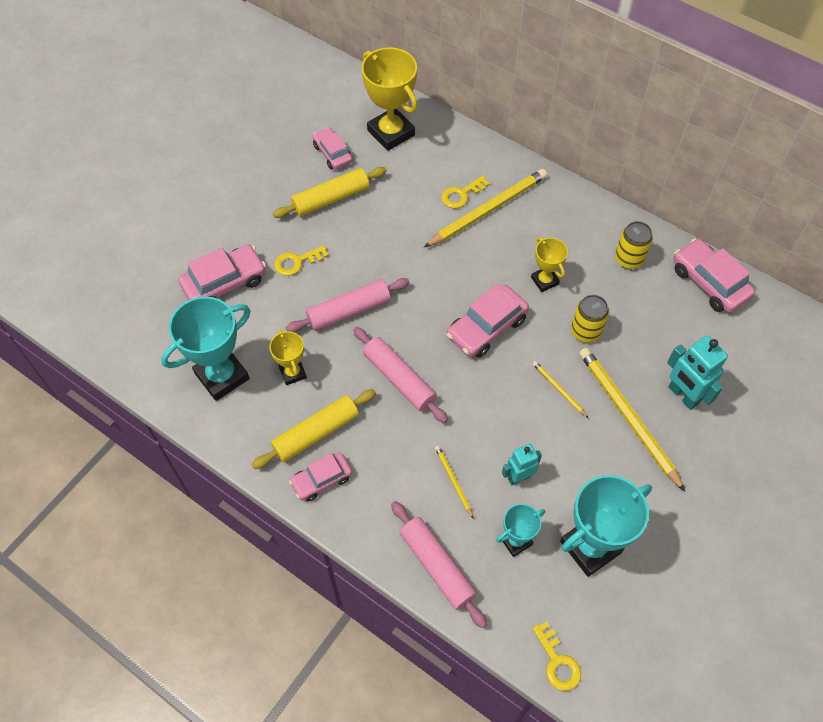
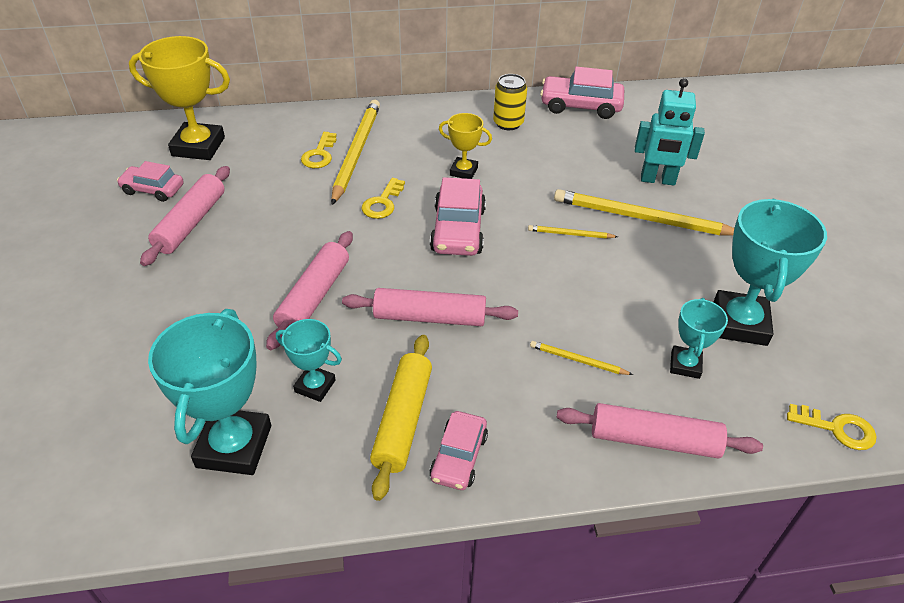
camera: 45 degrees left, 15 degrees down
(225, 282) = (142, 359): pink car -> none
(292, 373) = (315, 386): yellow trophy -> turquoise trophy
(297, 262) = (210, 292): yellow key -> yellow key (382, 203)
(331, 198) = (191, 223): yellow rolling pin -> pink rolling pin
(519, 477) = (623, 316): turquoise robot -> none
(585, 331) = (538, 184): yellow can -> none

